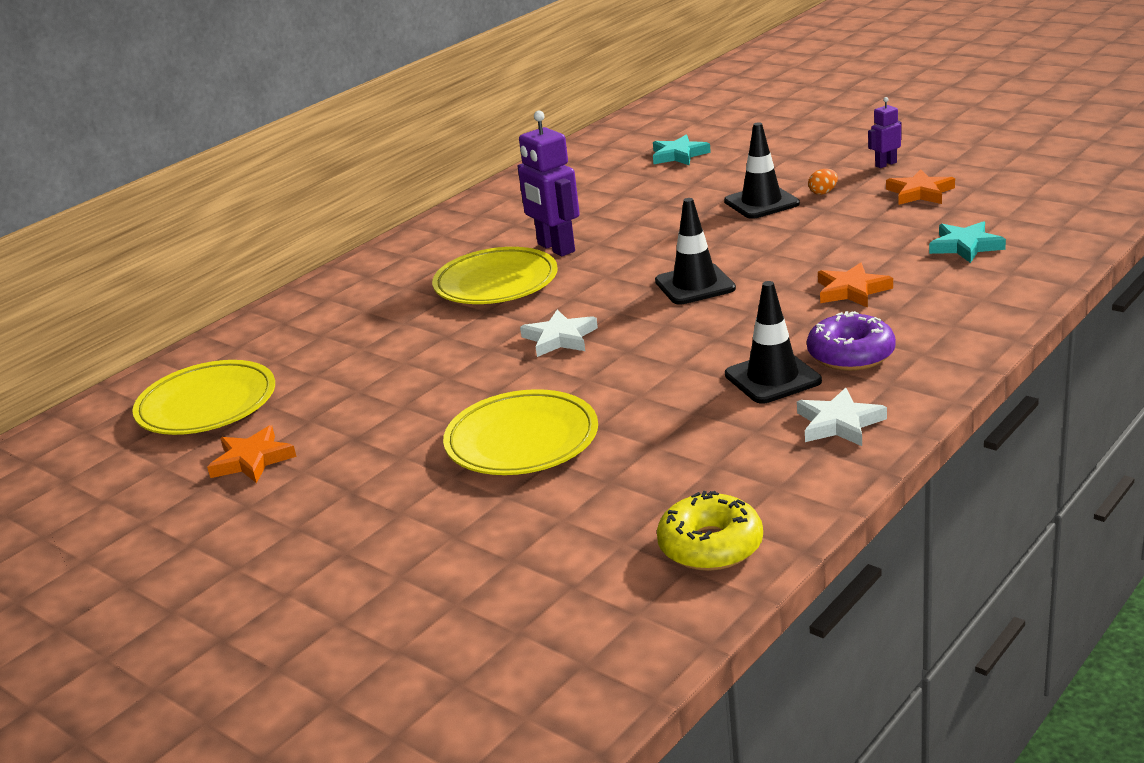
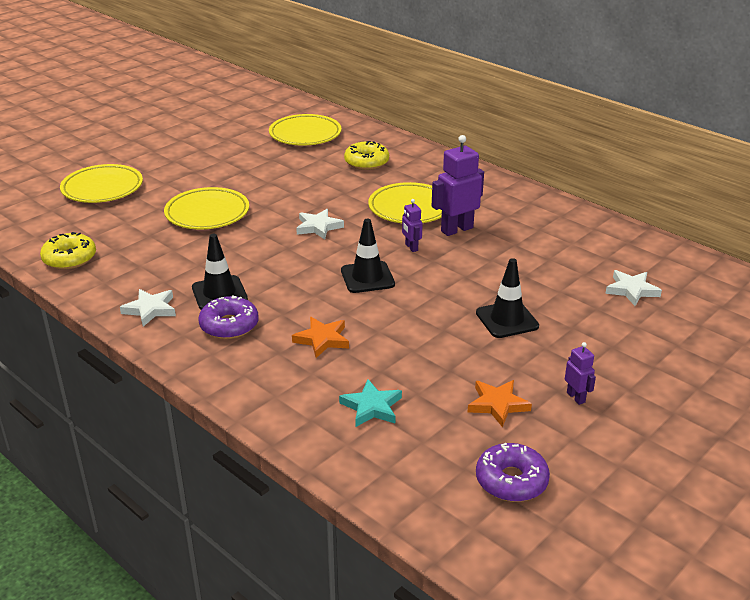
camera: 90 degrees right, 5 degrees up
(252, 460) = (241, 148): orange star -> none
(338, 334) = (366, 162): none -> yellow donut
(417, 587) = (102, 188): none -> yellow plate
(609, 269) = (411, 247): none -> purple robot
(678, 155) = (631, 290): turquoise star -> white star
(823, 192) = (517, 352): orange egg -> none
(1030, 177) = (511, 481): none -> purple donut

